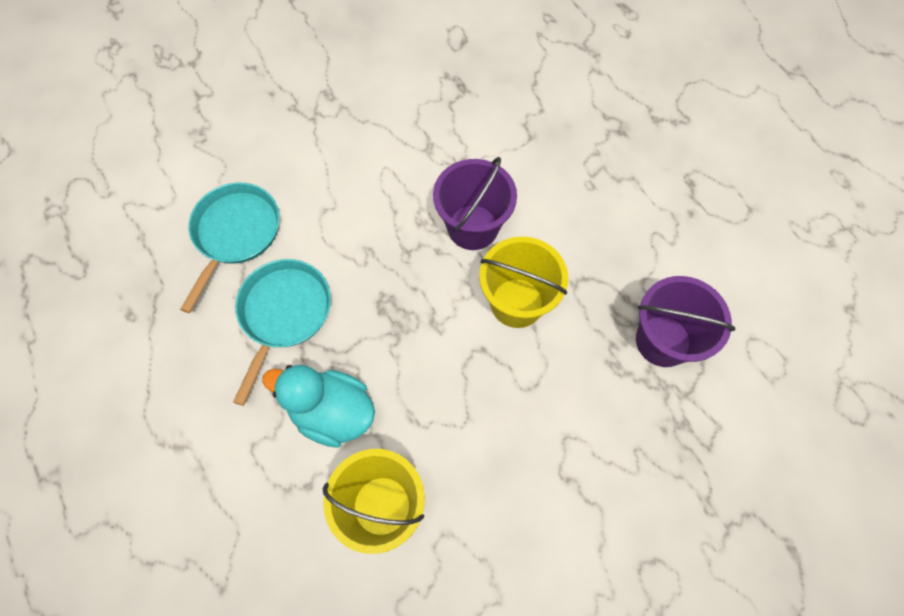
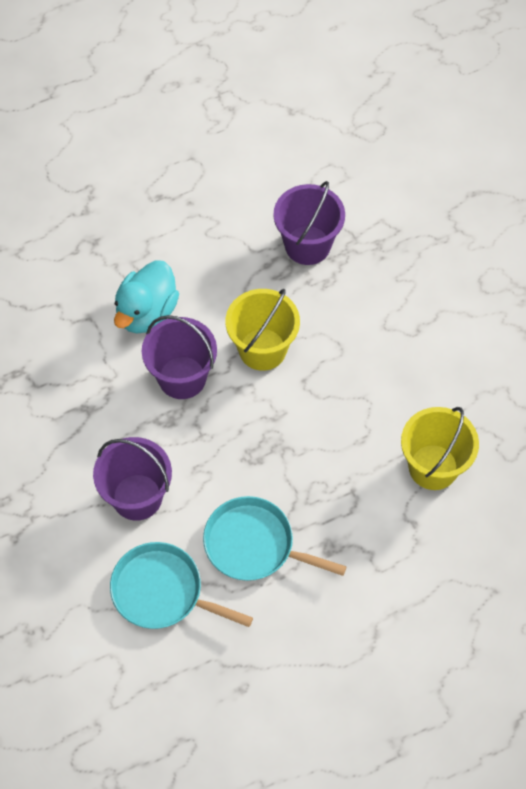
camera: 85 degrees left, 5 degrees down
(332, 412) = (352, 504): turquoise duck -> turquoise duck (147, 312)
(335, 201) = (137, 497): none -> purple bucket

